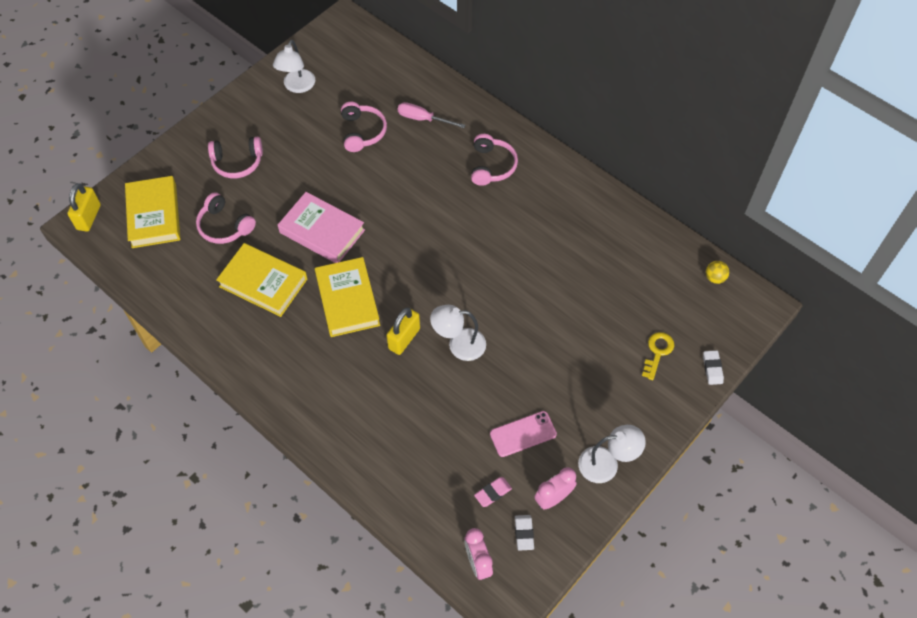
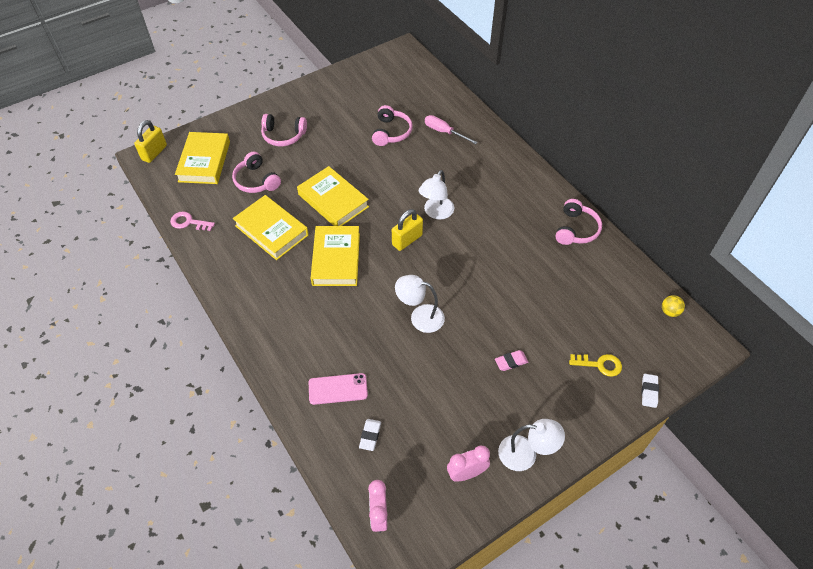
camera: 15 degrees right, 5 degrees down
(163, 294) = (188, 222): none -> pink key
(297, 86) = (350, 89): white lamp -> white lamp (436, 213)
(322, 231) = (333, 201): pink book -> yellow book
(404, 339) = (374, 301): yellow padlock -> yellow padlock (407, 240)
(492, 166) = (491, 179): pink headphones -> pink headphones (576, 229)
(493, 493) = (412, 454): pink eraser -> pink eraser (511, 362)
(523, 434) = (455, 407): pink phone -> pink phone (338, 389)
(524, 533) = (430, 499): white eraser -> white eraser (370, 435)
(657, 352) = (600, 364): yellow key -> yellow key turned 60 degrees clockwise

